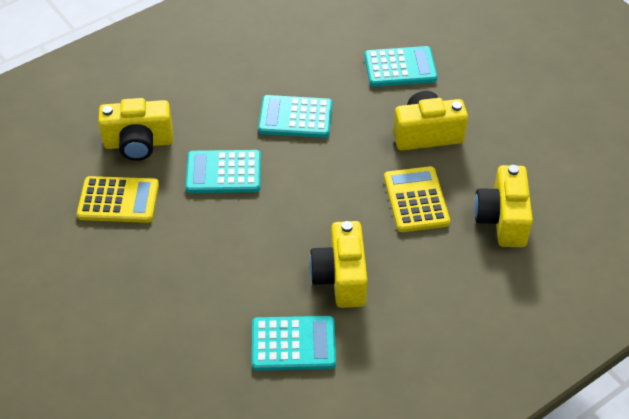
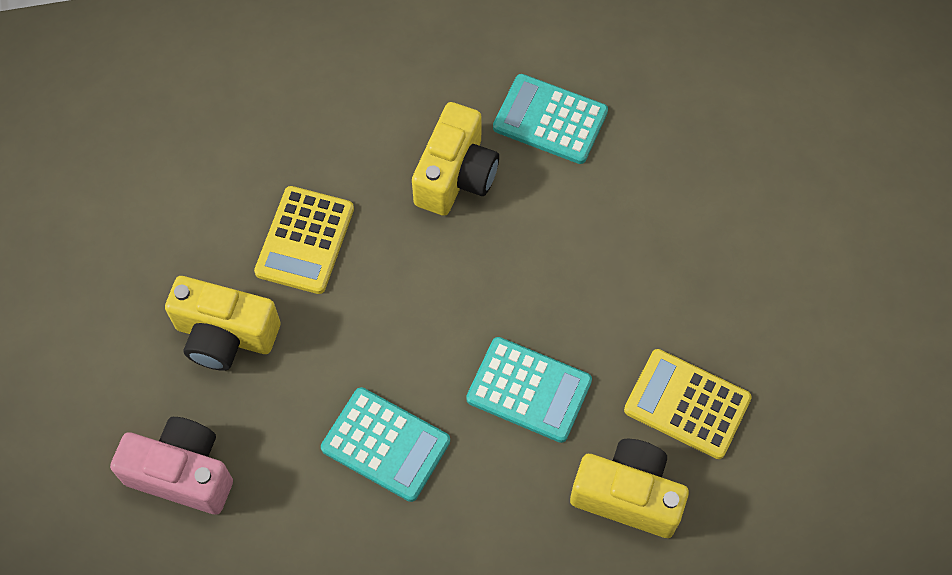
camera: 155 degrees left, 15 degrees up
(400, 67) = (182, 473): turquoise calculator -> pink camera
(502, 219) = (221, 170): yellow camera -> none

